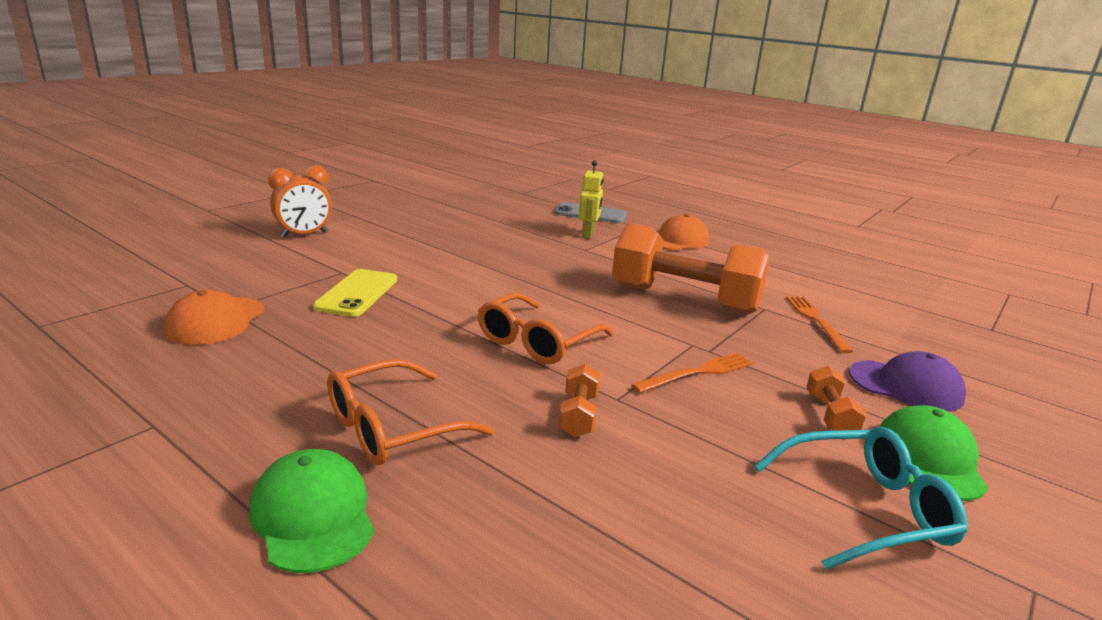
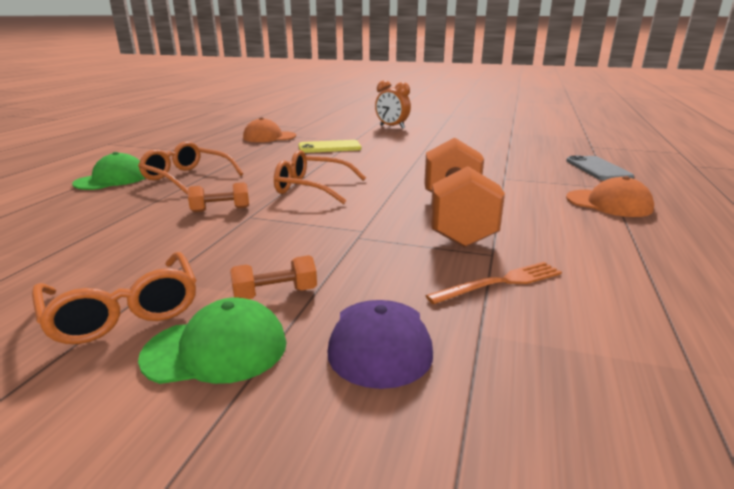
camera: 70 degrees right, 0 degrees up
(588, 234) = (542, 174): yellow robot -> none
(697, 373) = (311, 236): orange fork -> none
(865, 509) = (124, 311): turquoise glasses -> orange glasses

